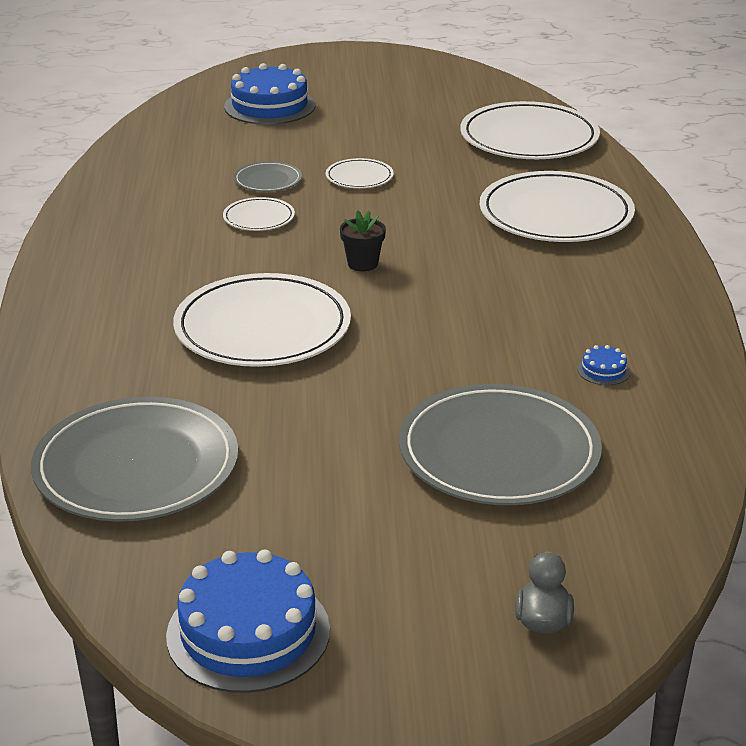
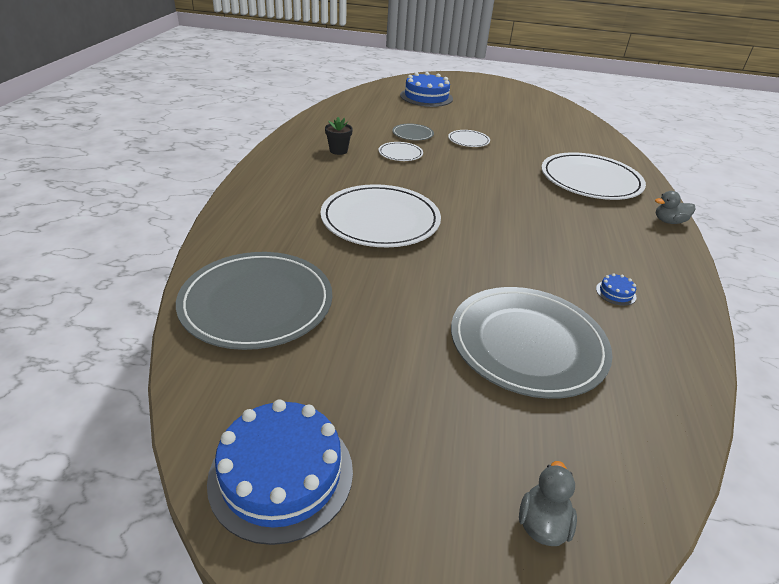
camera: 10 degrees right, 5 degrees up
(362, 264) = (457, 191): black flower pot -> black flower pot (338, 150)
(529, 138) = (578, 134): white plate -> none
(671, 259) = (669, 221): none -> grey duck

